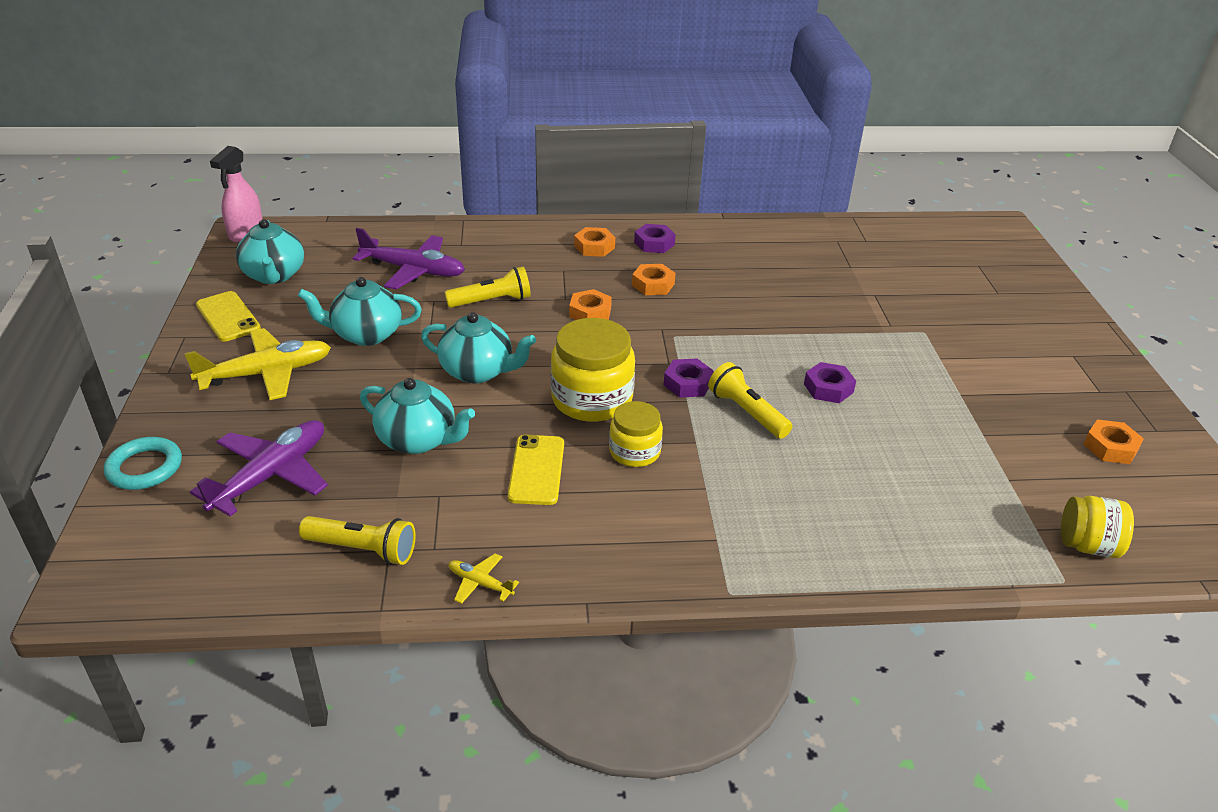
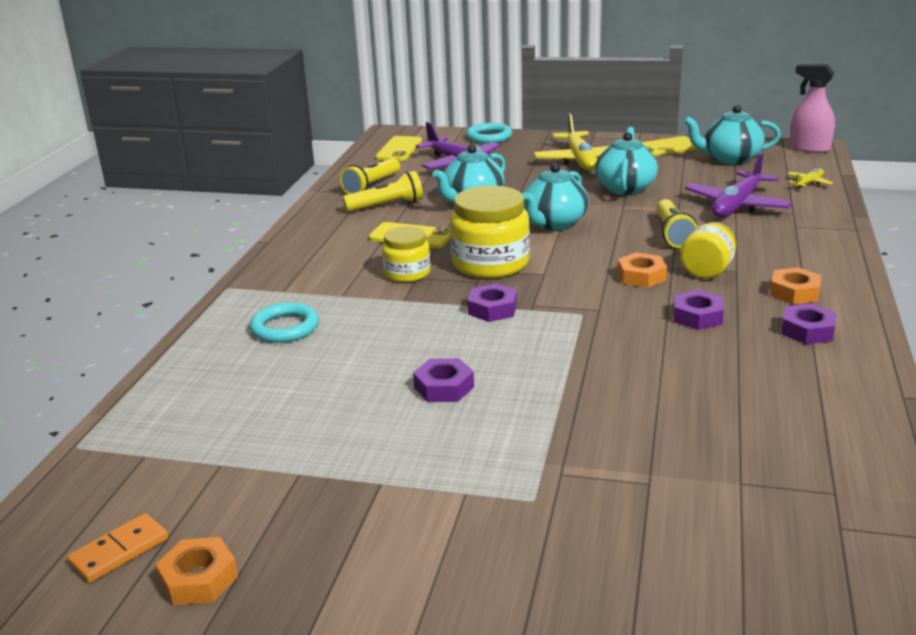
camera: 110 degrees right, 10 degrees down
(187, 559) = (399, 149): none -> yellow phone
(480, 583) = (313, 214): yellow plane -> yellow plane (808, 183)
(653, 285) = (697, 316): orange nut -> purple nut
(747, 412) = (429, 331): yellow flashlight -> yellow flashlight (387, 205)
(791, 510) = (285, 328): none -> turquoise ring
(1087, 545) = (94, 481): yellow jar -> yellow jar (707, 271)
(1128, 495) = (119, 551): none -> orange domino

